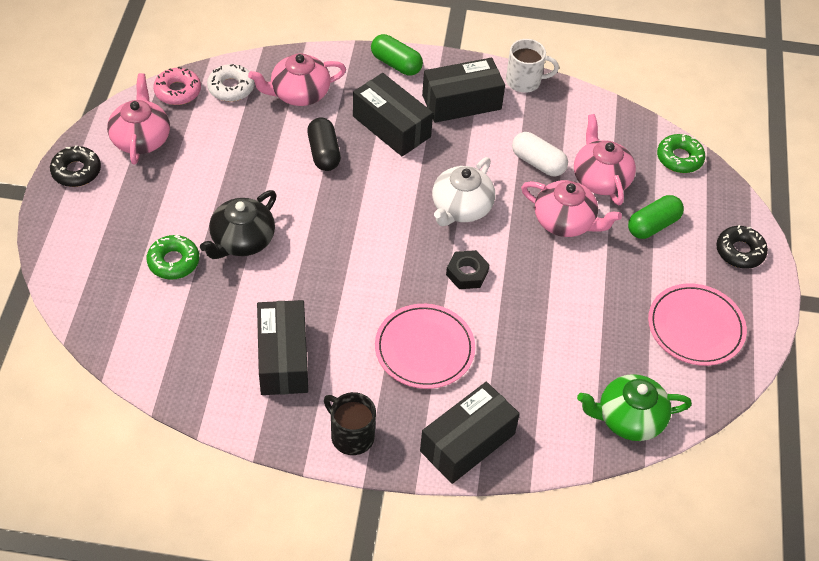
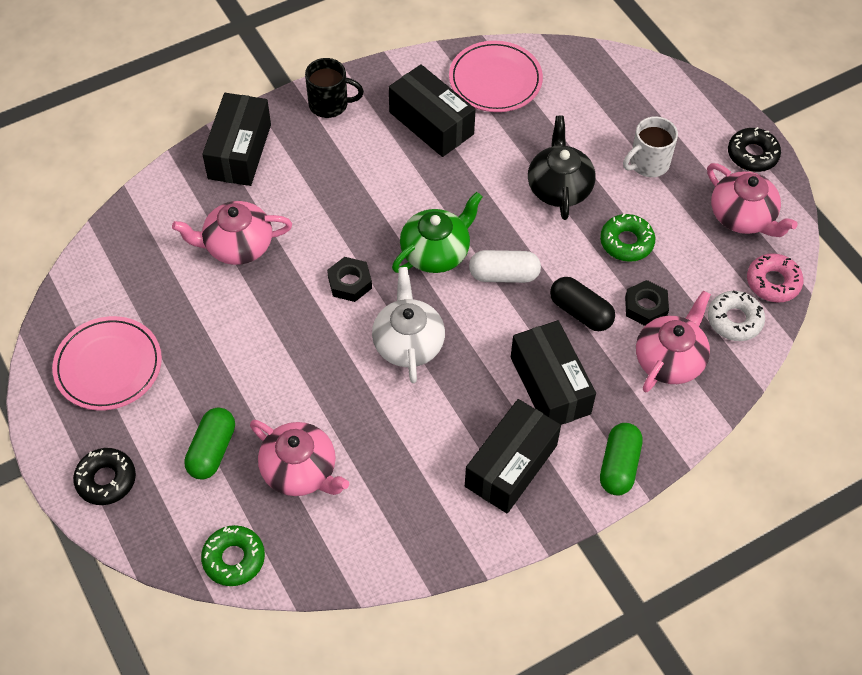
camera: 145 degrees right, 5 degrees up
(173, 262) = (590, 137): green donut -> green donut (626, 242)
(277, 129) = (645, 307): none -> black nut
(391, 126) = (550, 385): black box -> black box turned 60 degrees clockwise
(396, 64) = (619, 466): green capsule -> green capsule turned 75 degrees counterclockwise
(424, 349) = (330, 197): pink plate -> pink plate (495, 80)
(524, 81) = (471, 544): white mug -> white mug (648, 163)
(538, 163) = (376, 445): white capsule -> white capsule (504, 275)
(565, 221) = (301, 395): pink teapot -> pink teapot (237, 245)
(629, 418) = (122, 247): green teapot -> green teapot (436, 252)

